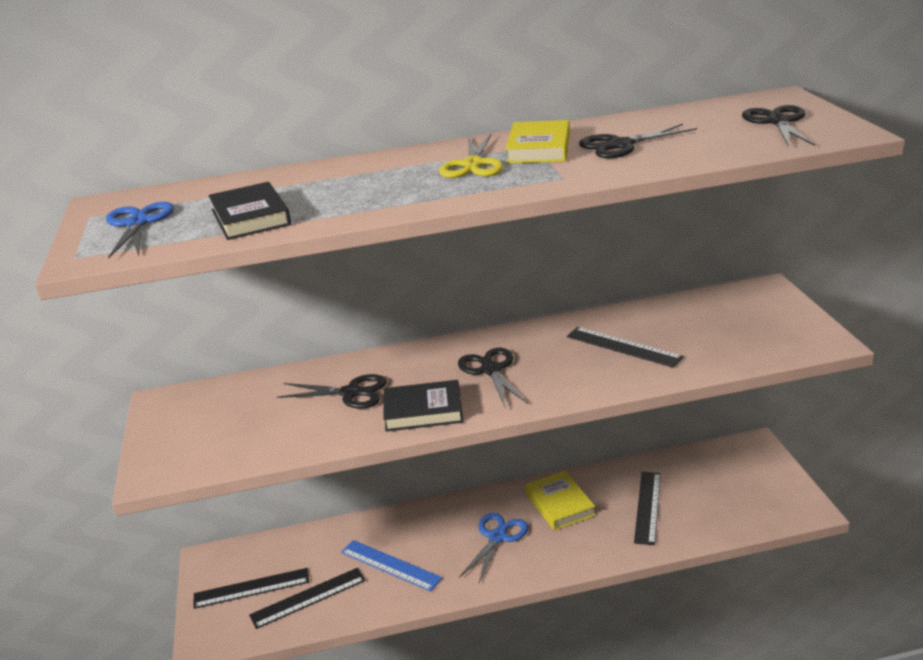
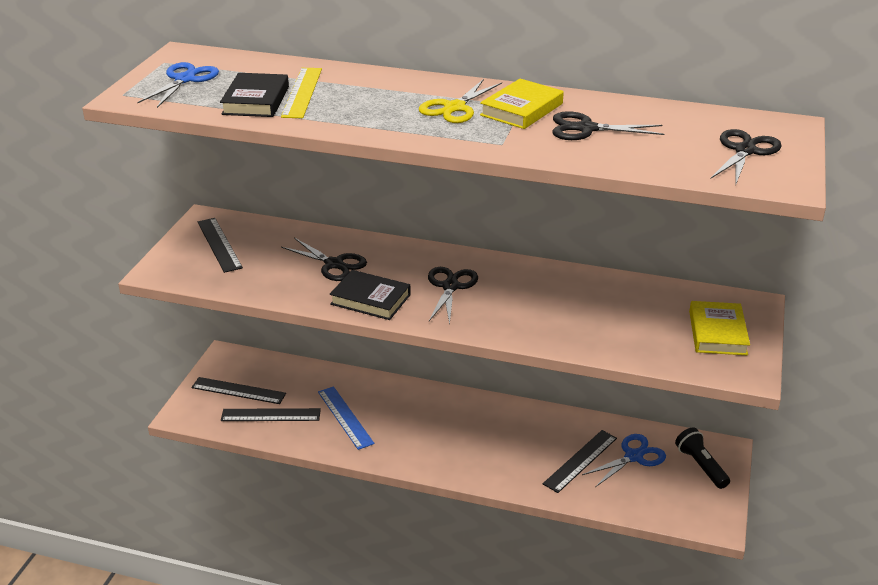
camera: 25 degrees right, 5 degrees up
(293, 196) = (302, 92): none -> yellow ruler
(497, 537) = (440, 431): blue scissors -> blue scissors (634, 456)
(559, 504) = (510, 427): yellow book -> yellow book (717, 333)
(623, 347) = (572, 308): black ruler -> black ruler (219, 244)
(749, 466) = (700, 466): none -> black flashlight

